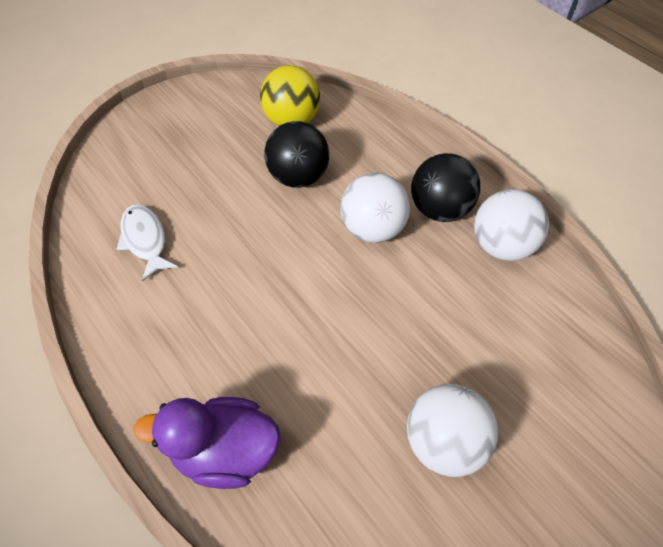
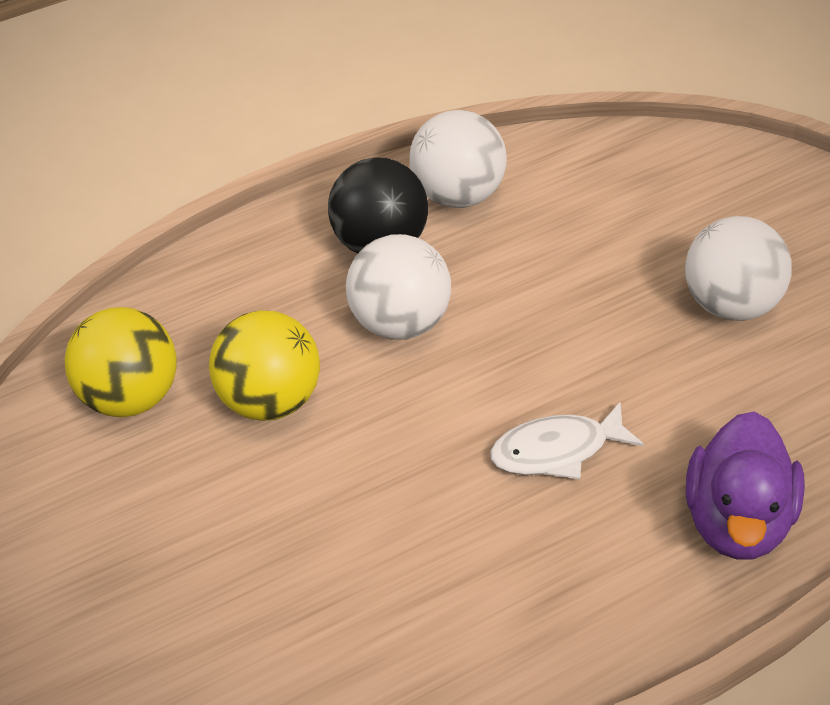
camera: 80 degrees left, 10 degrees down
(145, 240) = (359, 623): white fish -> white fish (557, 450)
(298, 176) = (268, 400): black ball -> yellow ball

